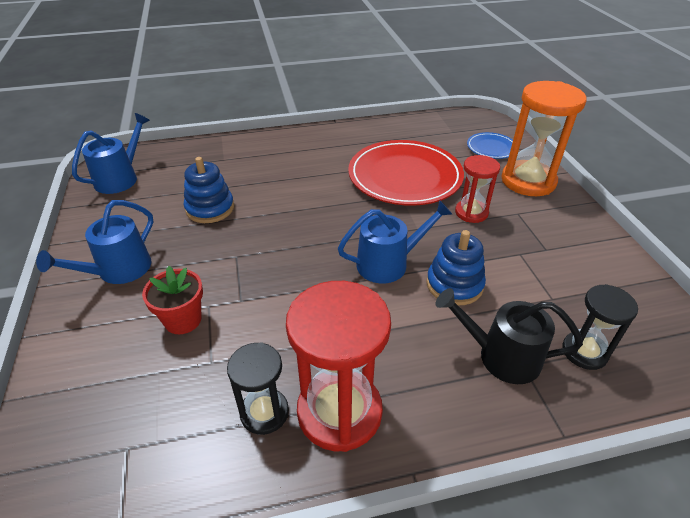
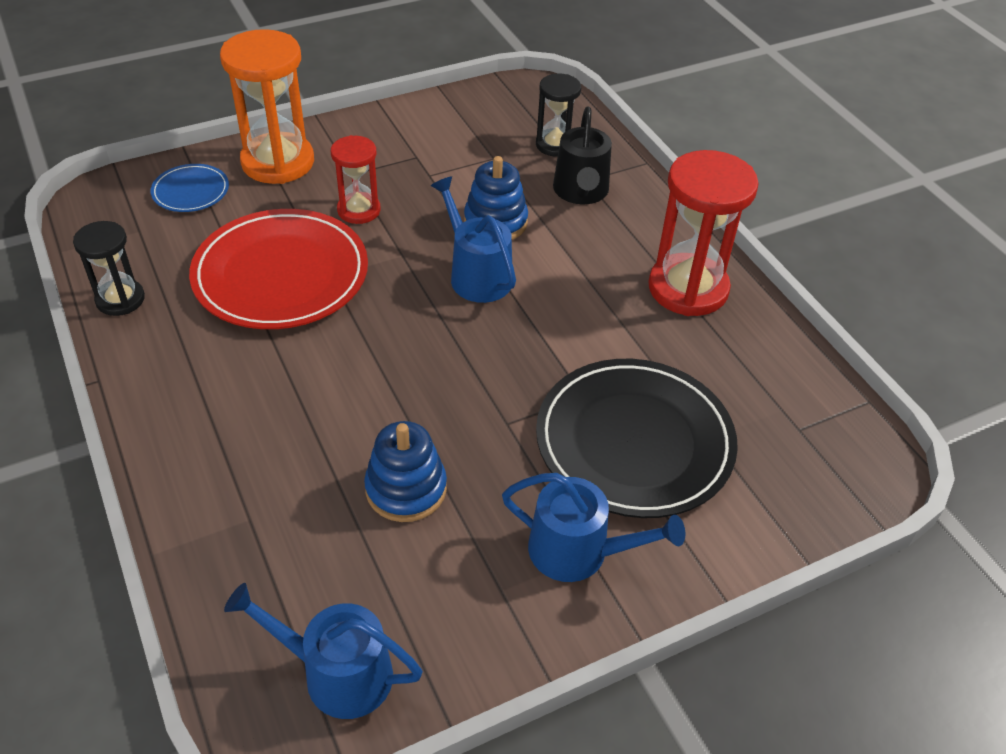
camera: 105 degrees left, 5 degrees up
(183, 320) = (634, 442): red flower pot -> black plate
(264, 412) = (714, 339): black hourglass -> black hourglass (120, 299)

